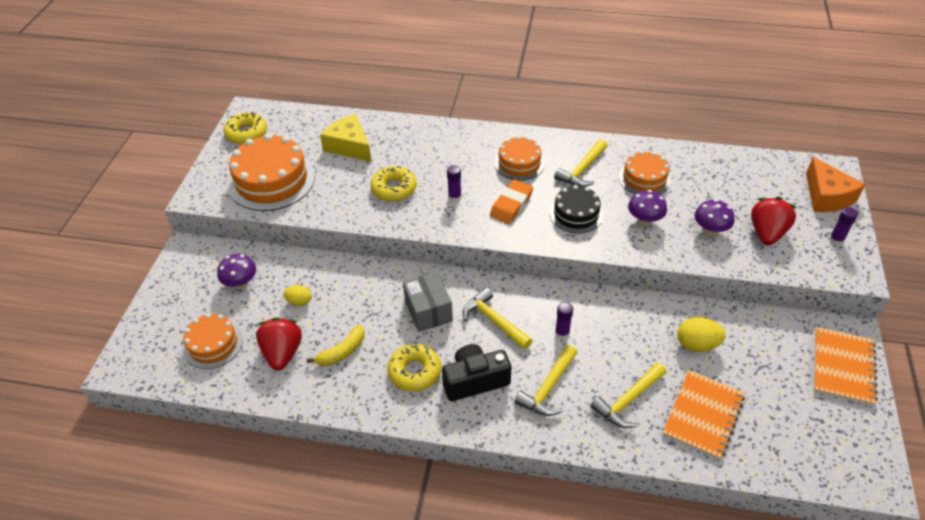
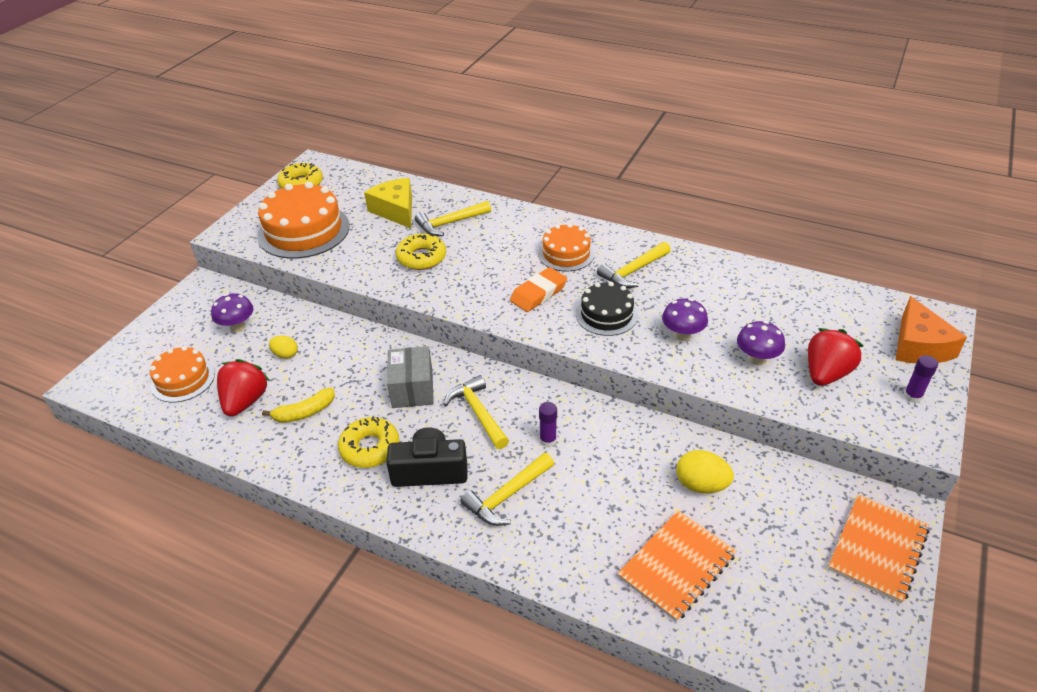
camera: 15 degrees right, 5 degrees down
(454, 197) = (481, 276): purple glue stick -> none
(628, 401) = (593, 530): yellow hammer -> yellow hammer (450, 223)
(644, 178) = (701, 291): orange cake -> none

